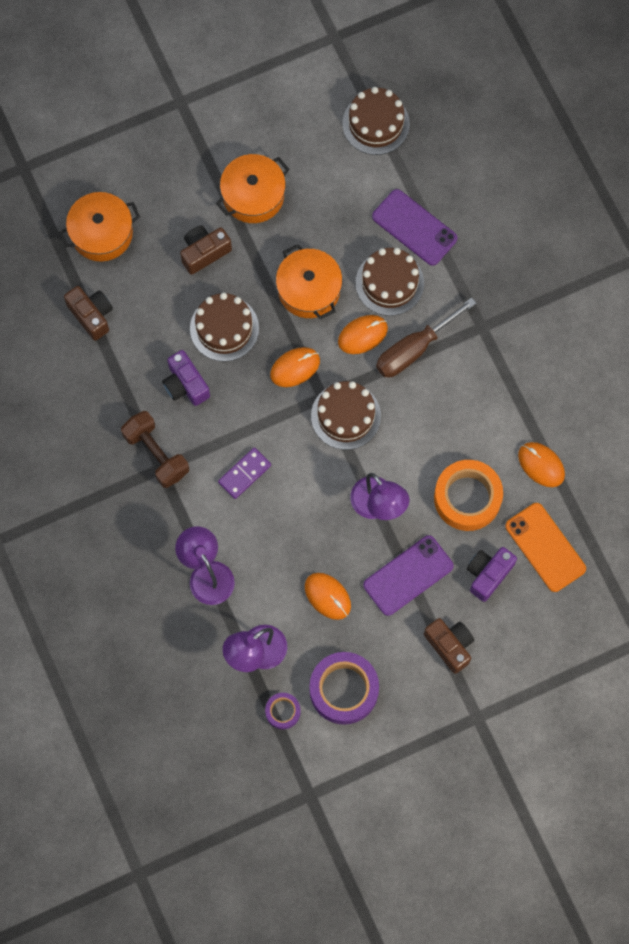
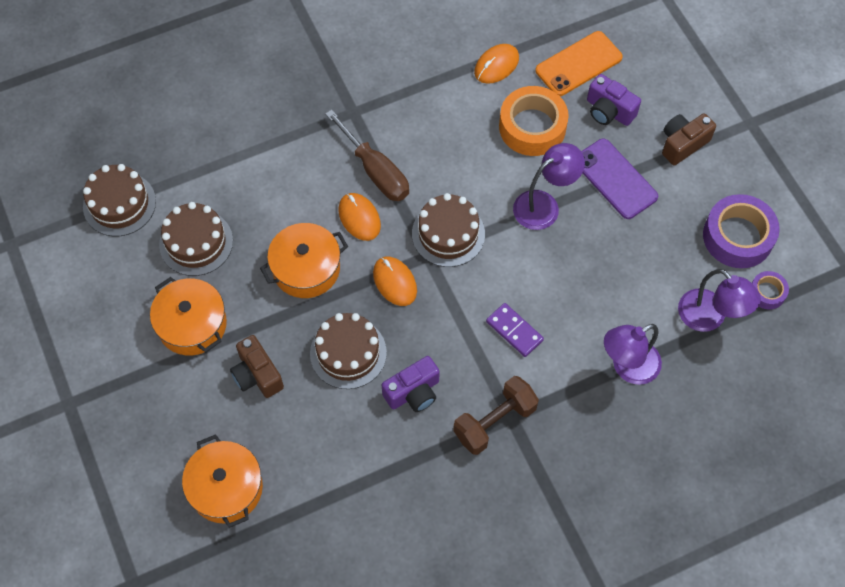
camera: 90 degrees left, 10 degrees down
(91, 315) = (328, 497): brown camera -> none
(327, 596) = (642, 251): orange mouse -> none
(389, 283) = (302, 192): brown cake -> brown cake (196, 242)
(414, 228) = (242, 169): purple phone -> none

